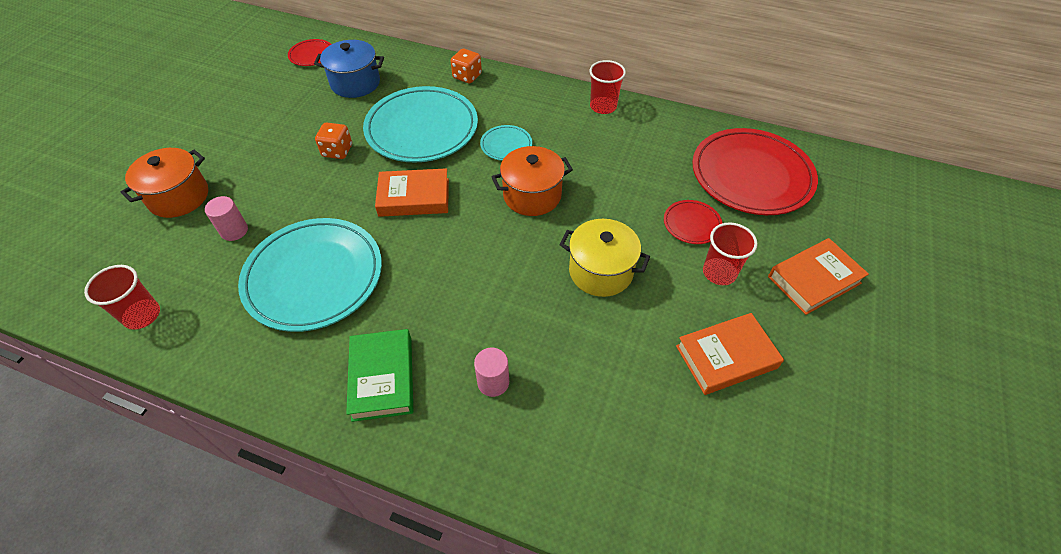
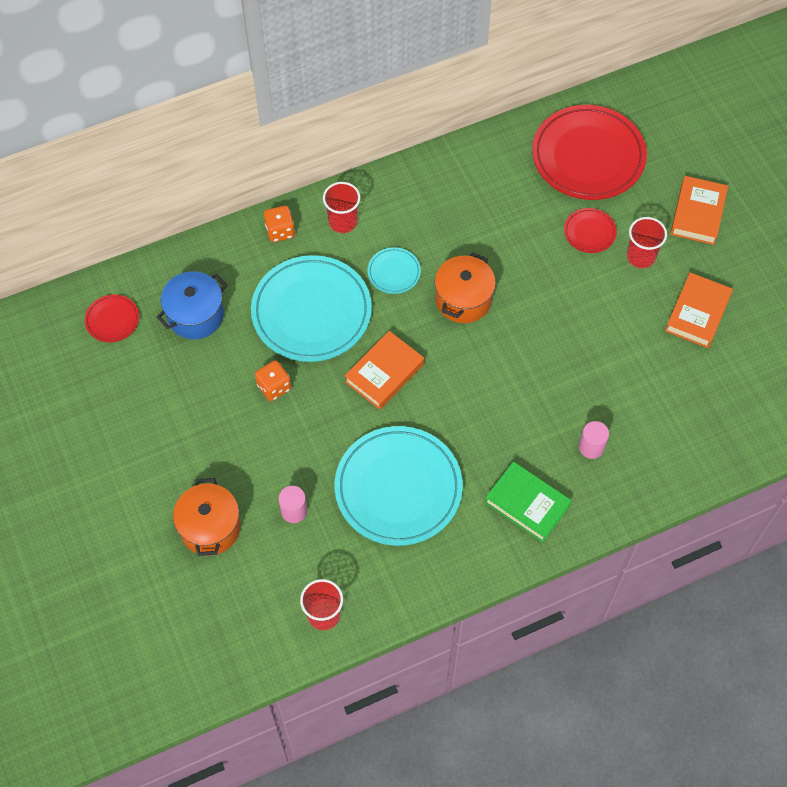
camera: 45 degrees left, 10 degrees up
(601, 271) = (571, 319): yellow pot -> none
(603, 106) = (422, 174): red cup -> red cup (343, 222)

